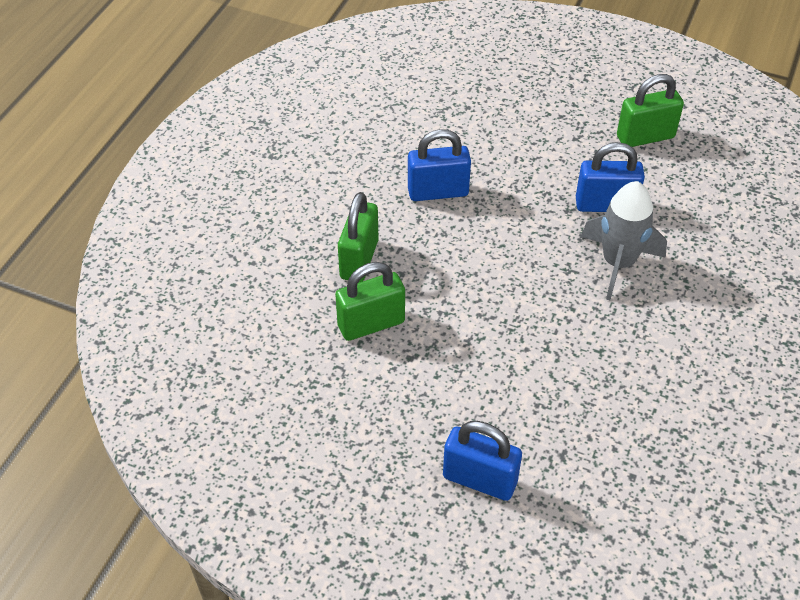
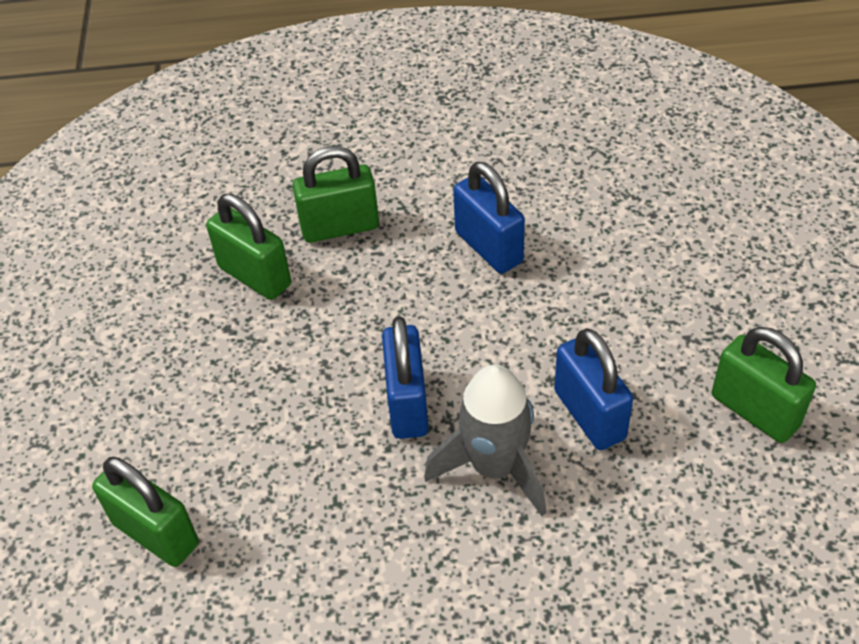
camera: 65 degrees right, 0 degrees up
(479, 479) = (87, 458): blue padlock -> blue padlock (407, 403)
(571, 457) = (156, 533): none -> green padlock

